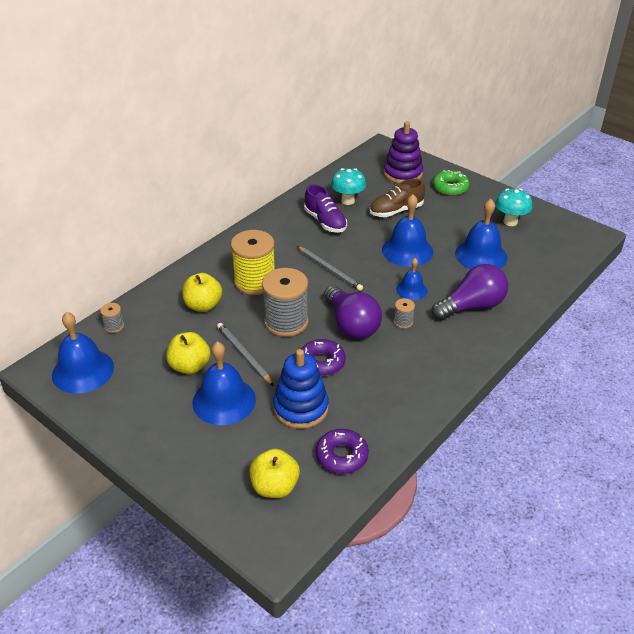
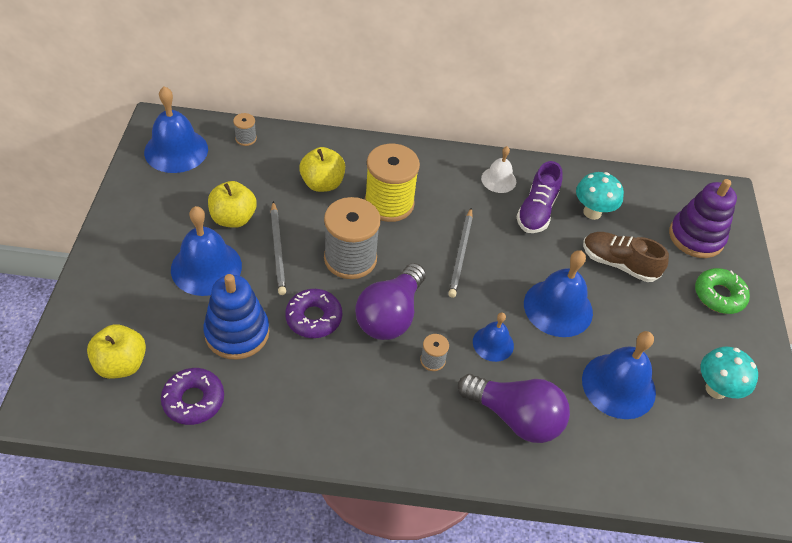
camera: 50 degrees right, 10 degrees up
(244, 355) = (278, 250): grey pencil -> grey pencil turned 150 degrees clockwise
(283, 224) = (498, 180): none -> white bell

